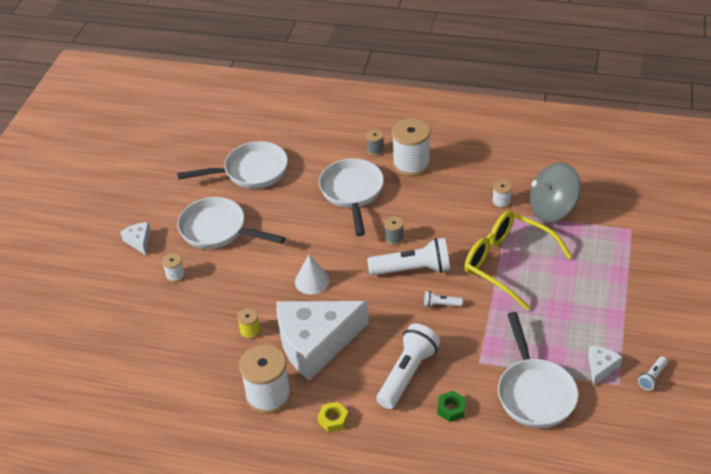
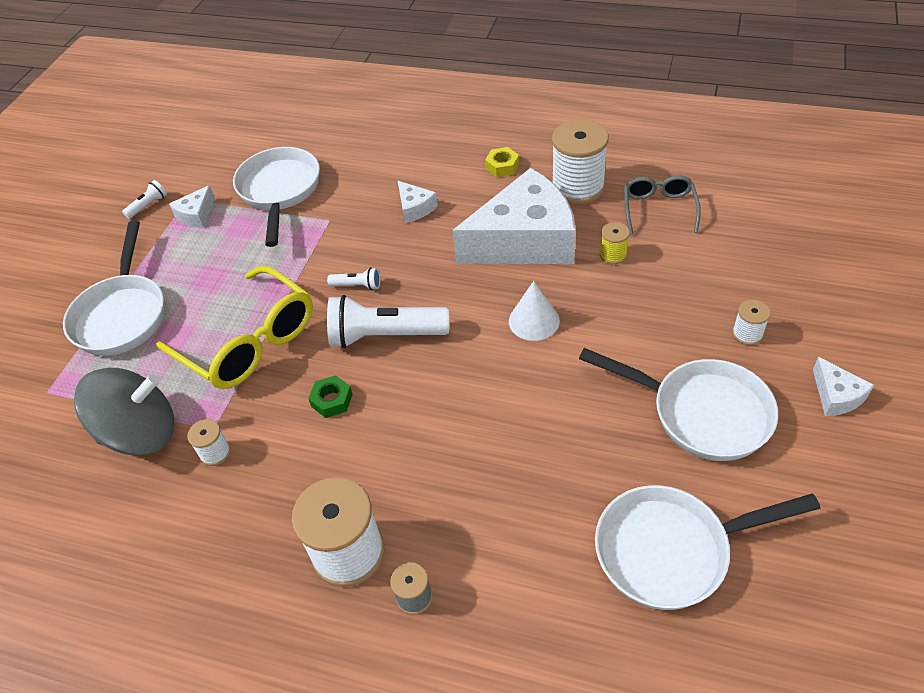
camera: 175 degrees left, 5 degrees up
(206, 372) = (659, 209): none -> grey glasses
(352, 193) = (467, 484): white pan -> white pan (122, 315)
(394, 238) = (405, 388): grey spool -> none
(407, 374) = (415, 208): white flashlight -> white cheese
(451, 409) = (373, 176): green nut -> green nut (332, 400)

